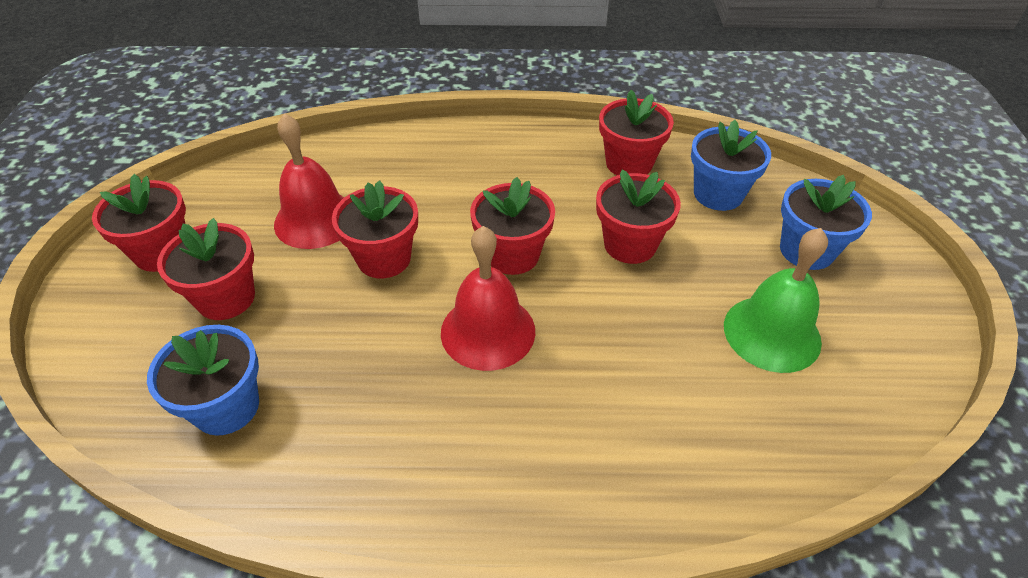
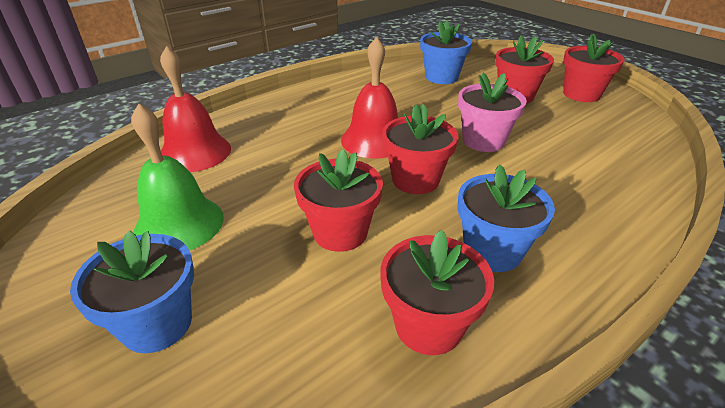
camera: 140 degrees right, 10 degrees down
(315, 219) = (557, 138): red bell -> red bell (195, 152)
(384, 259) = (483, 141): red flower pot -> pink flower pot
(718, 194) = (294, 345): blue flower pot -> blue flower pot (492, 251)

